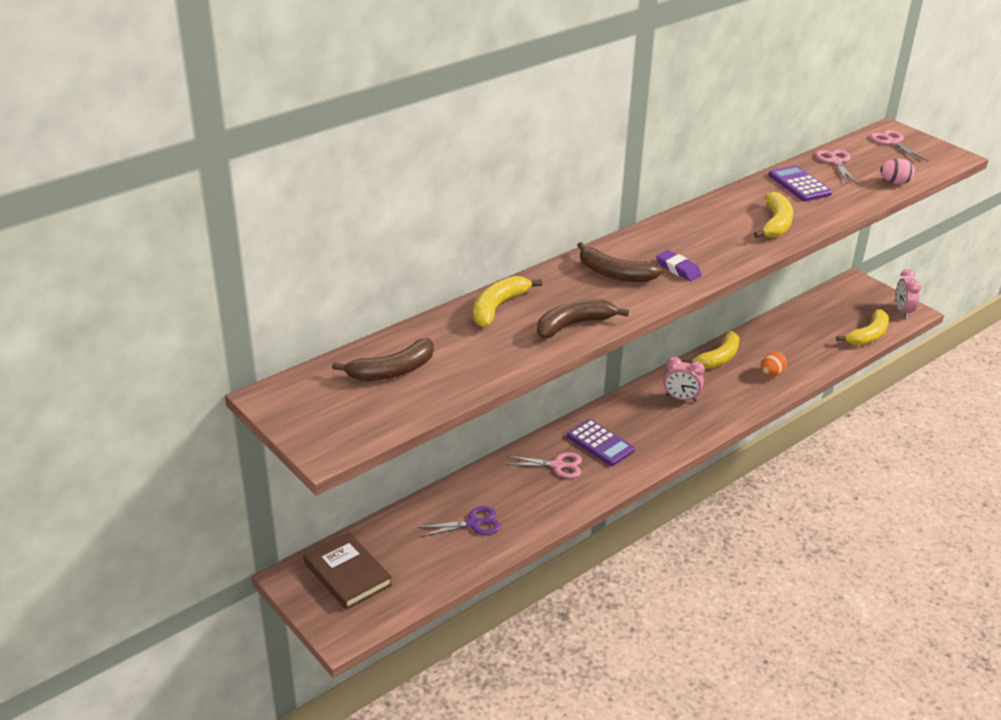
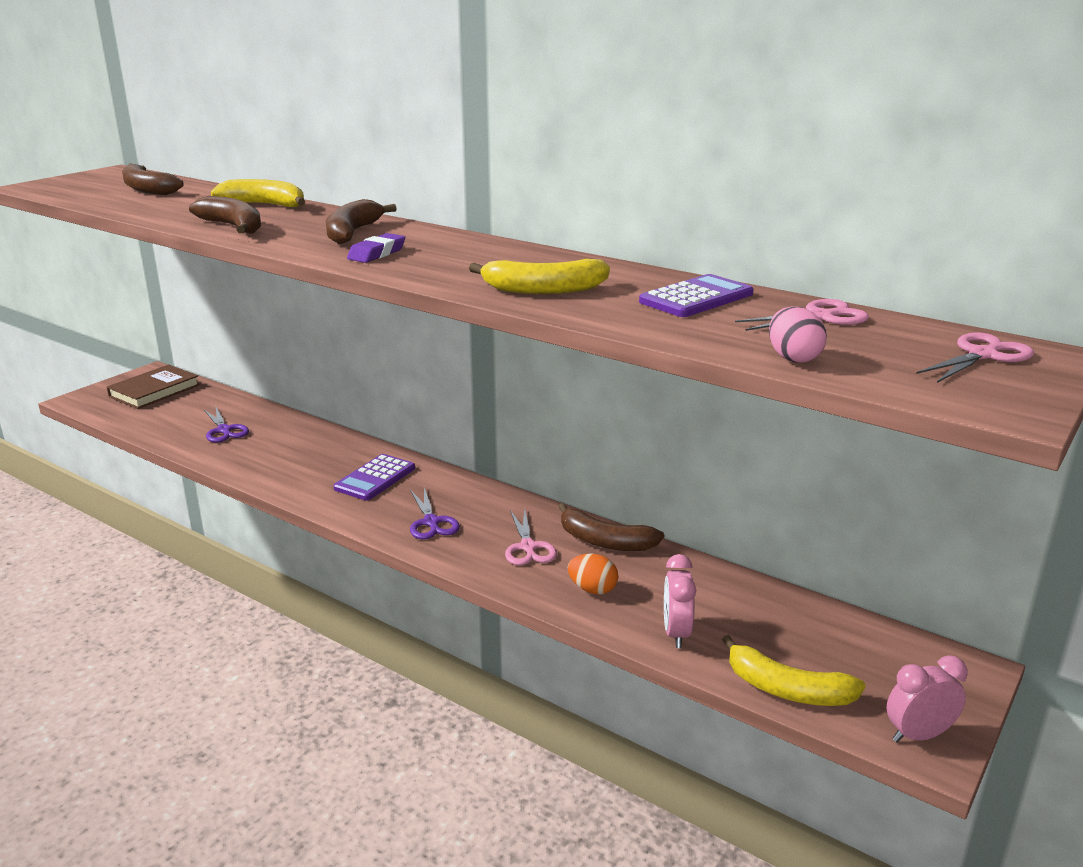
camera: 75 degrees right, 10 degrees down
(557, 465) = (327, 459): pink scissors -> pink scissors (528, 547)
(675, 424) = (431, 522): none -> purple scissors
(681, 398) = (492, 521): pink clock -> pink clock (676, 633)
(718, 358) = (605, 541): yellow banana -> brown banana

